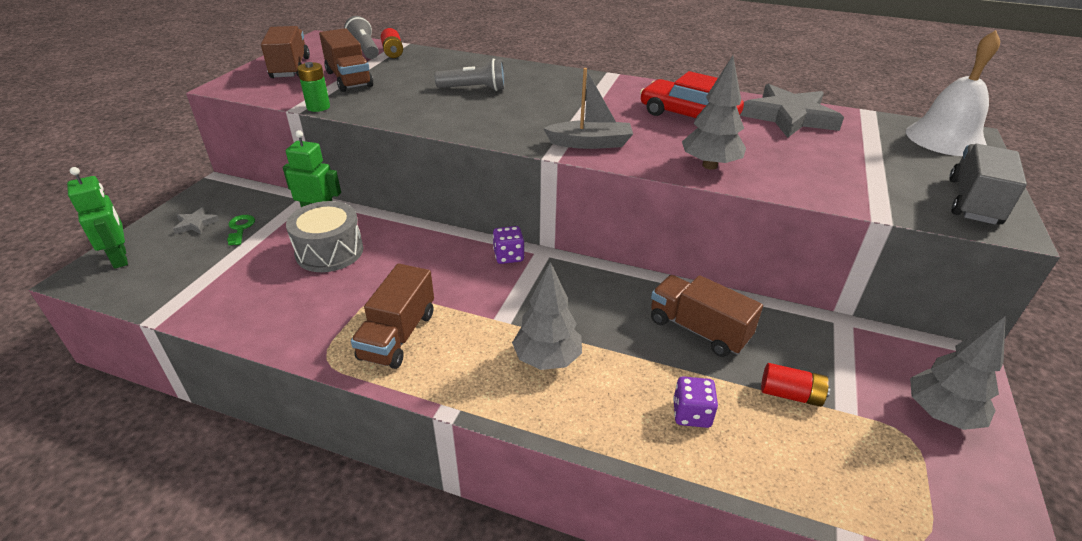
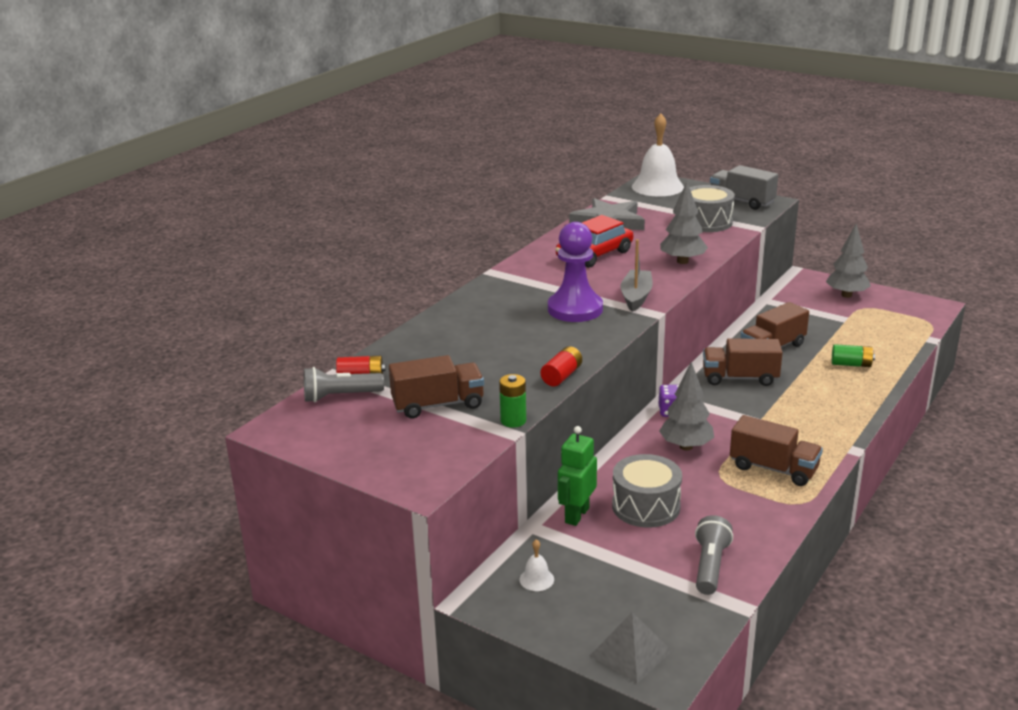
camera: 75 degrees left, 10 degrees down
(120, 258) = (630, 653): green robot -> grey pyramid
(196, 224) = (569, 604): grey star -> none
(233, 206) = (536, 579): none -> white bell
(240, 228) = (588, 569): green key -> none
(290, 68) = (380, 445): brown truck -> brown truck (740, 378)
(474, 89) = (499, 336): grey flashlight -> grey flashlight (710, 566)
(545, 115) = (575, 309): none -> purple pawn
(547, 359) = (802, 407): grey tree -> grey tree (686, 446)
(691, 414) = (851, 364): purple dice -> green battery
(790, 394) = (833, 331): red battery -> red battery (561, 376)
(858, 177) = (706, 222): none -> grey drum

